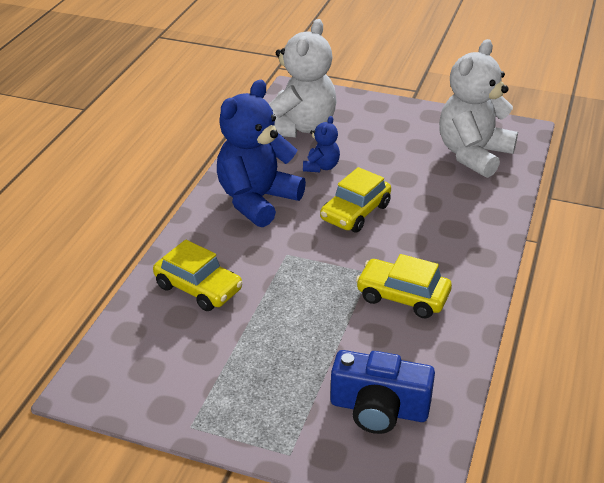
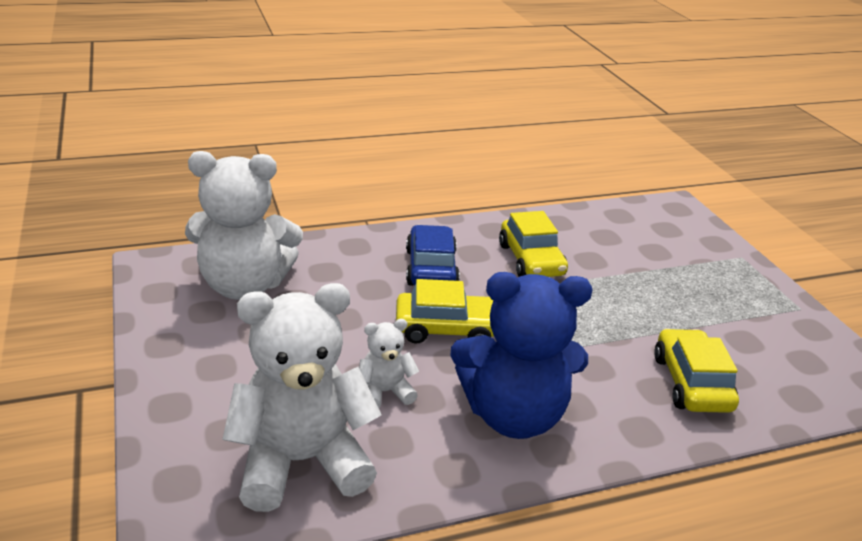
camera: 130 degrees left, 5 degrees down
(321, 167) = (385, 392): blue teddy bear -> white teddy bear
(379, 409) = (652, 235): blue camera -> none
(433, 238) = (431, 268): none -> blue car

